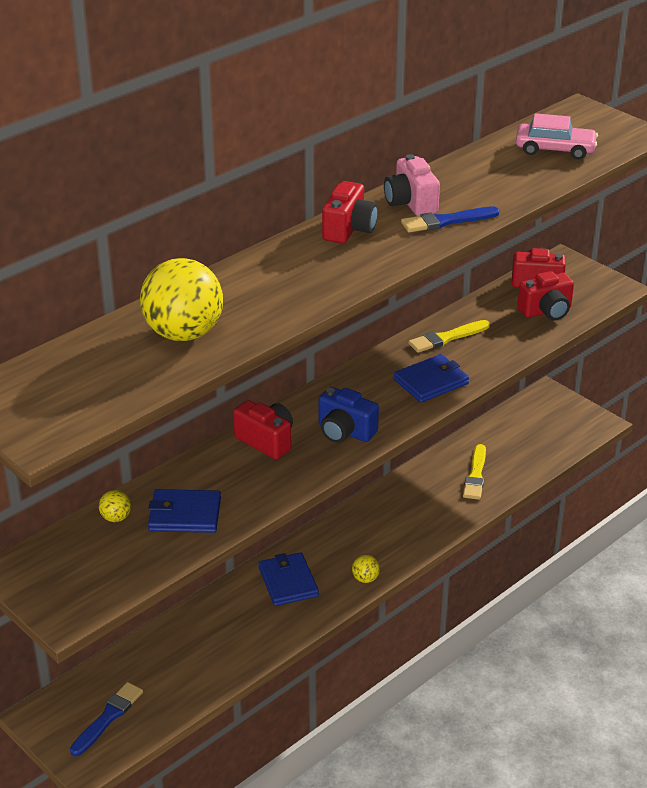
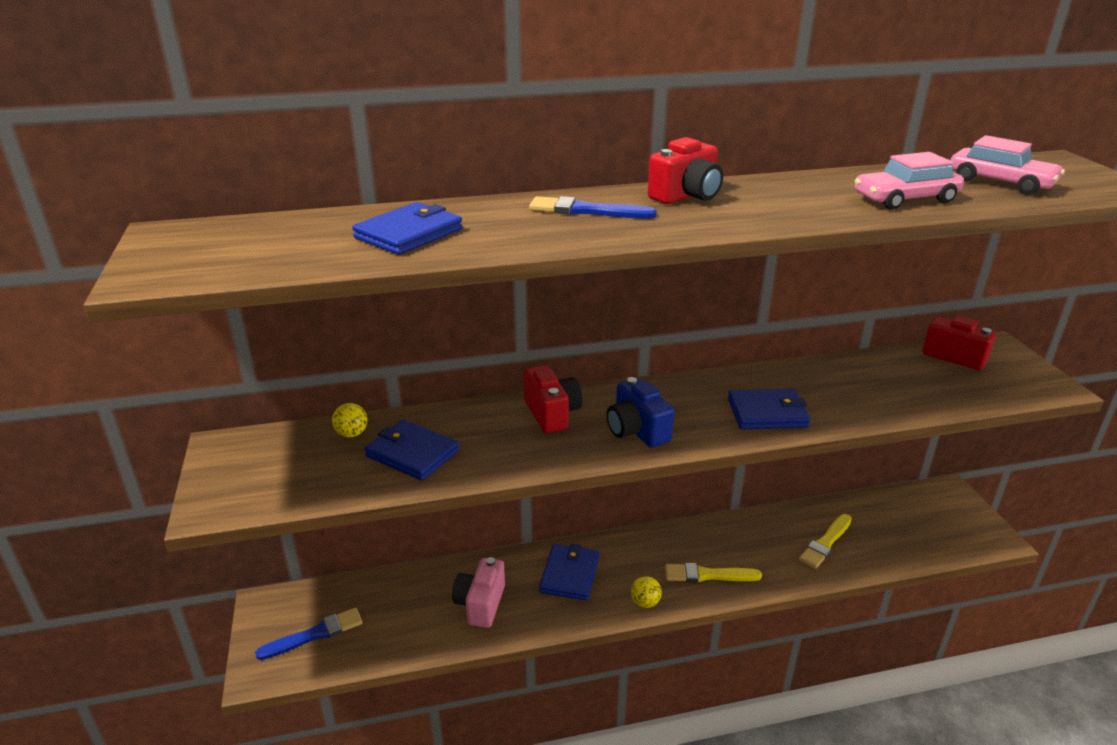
camera: 30 degrees right, 5 degrees down
(184, 333) = (409, 233): yellow ball -> blue wallet
(410, 203) = (779, 190): pink camera -> pink camera (480, 604)
(447, 221) = (808, 211): blue brush -> blue brush (587, 211)
(447, 338) = (815, 378): yellow brush -> yellow brush (708, 575)
(503, 188) = (905, 199): none -> pink car
(546, 311) = (949, 385): red camera -> none

